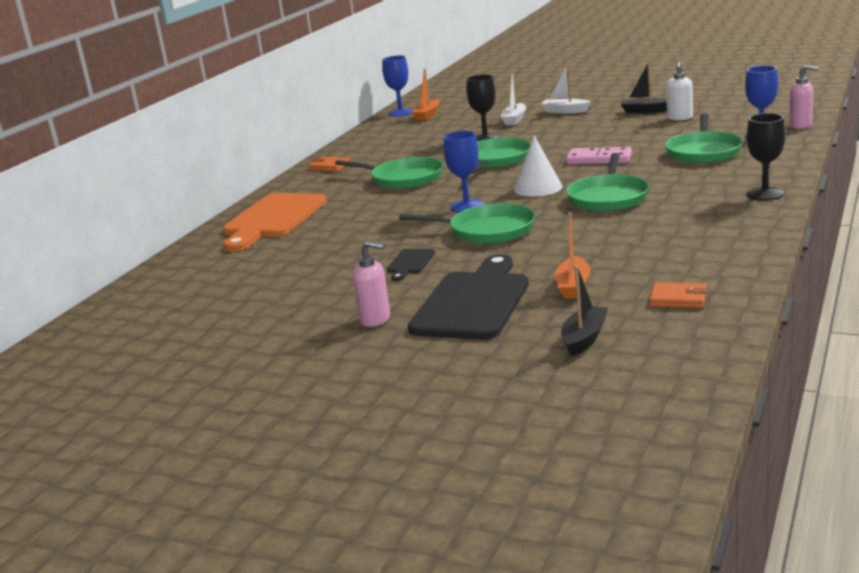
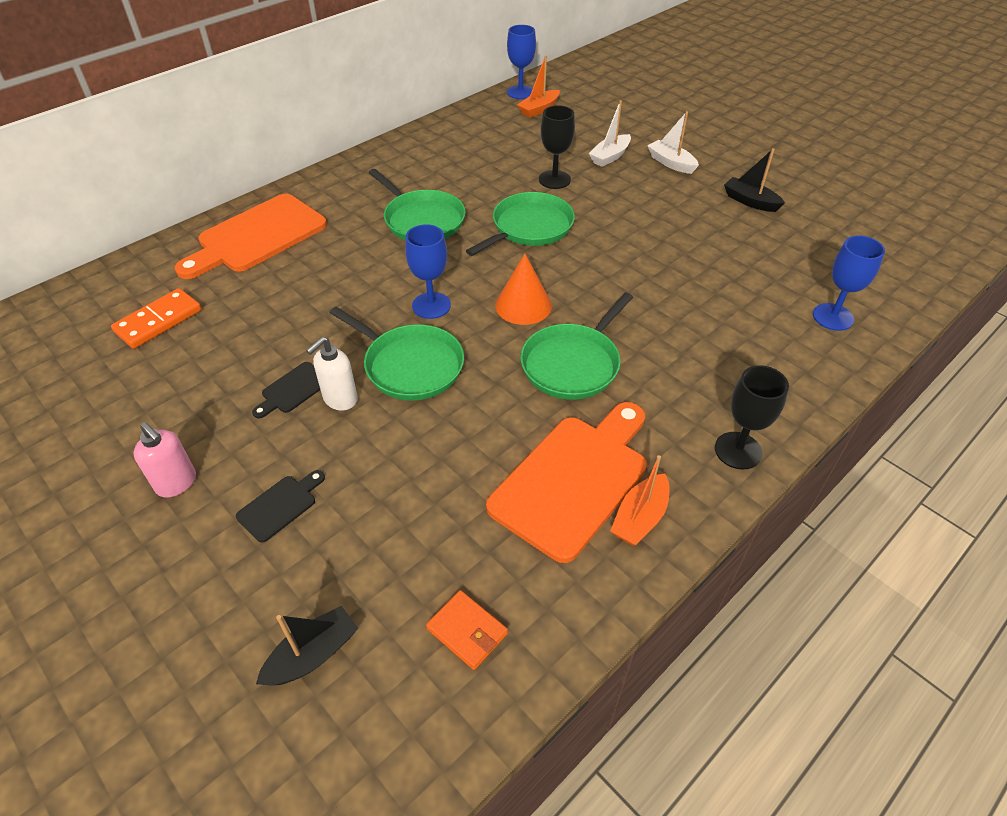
camera: 20 degrees right, 25 degrees up
(246, 271) = (158, 321): none -> orange domino
(330, 166) = (380, 164): orange wallet -> none
(473, 302) = (280, 506): black cutting board -> black cutting board, size x0.44
(538, 188) = (523, 305): white cone -> orange cone
(573, 286) = (392, 534): orange boat -> orange boat (640, 518)
(599, 159) = (627, 278): pink domino -> none
(671, 233) = (573, 480): none -> orange cutting board
(679, 118) = (775, 234): white soap dispenser -> white soap dispenser (340, 399)
(703, 152) = (744, 319): green pan -> none
(801, 125) = (895, 317): pink soap dispenser -> none

